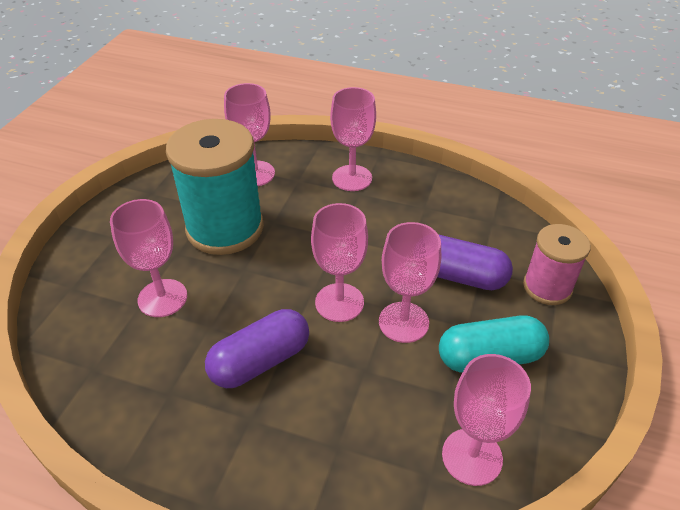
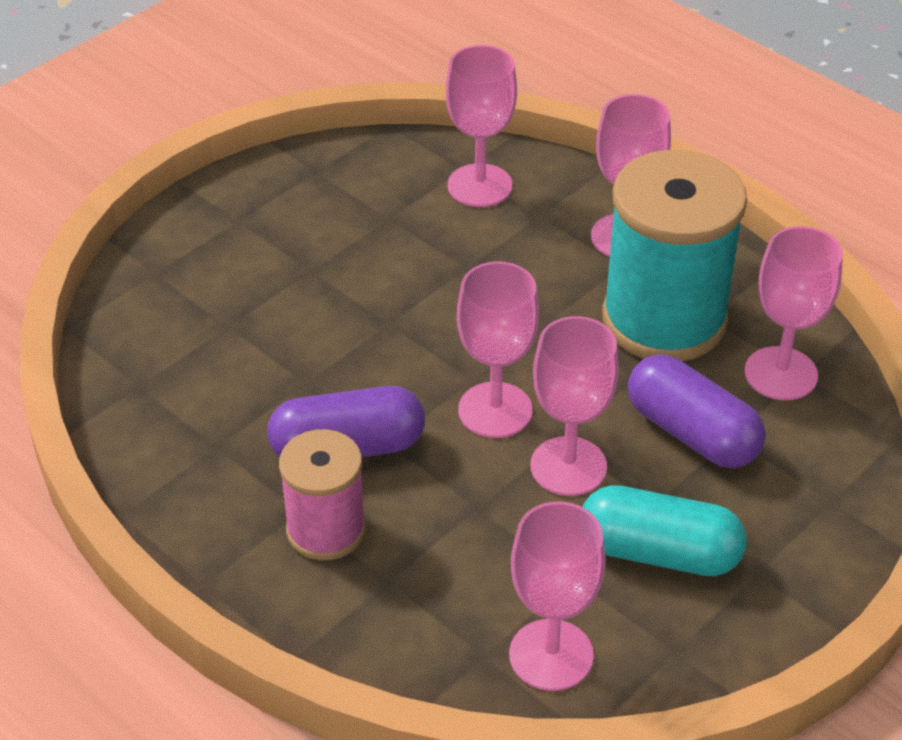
camera: 25 degrees right, 0 degrees up
(162, 298) = (263, 325): pink goblet -> pink goblet (780, 373)
(225, 228) = (393, 255): turquoise spool -> turquoise spool (664, 320)
(547, 287) = (816, 493): pink spool -> pink spool (326, 530)

